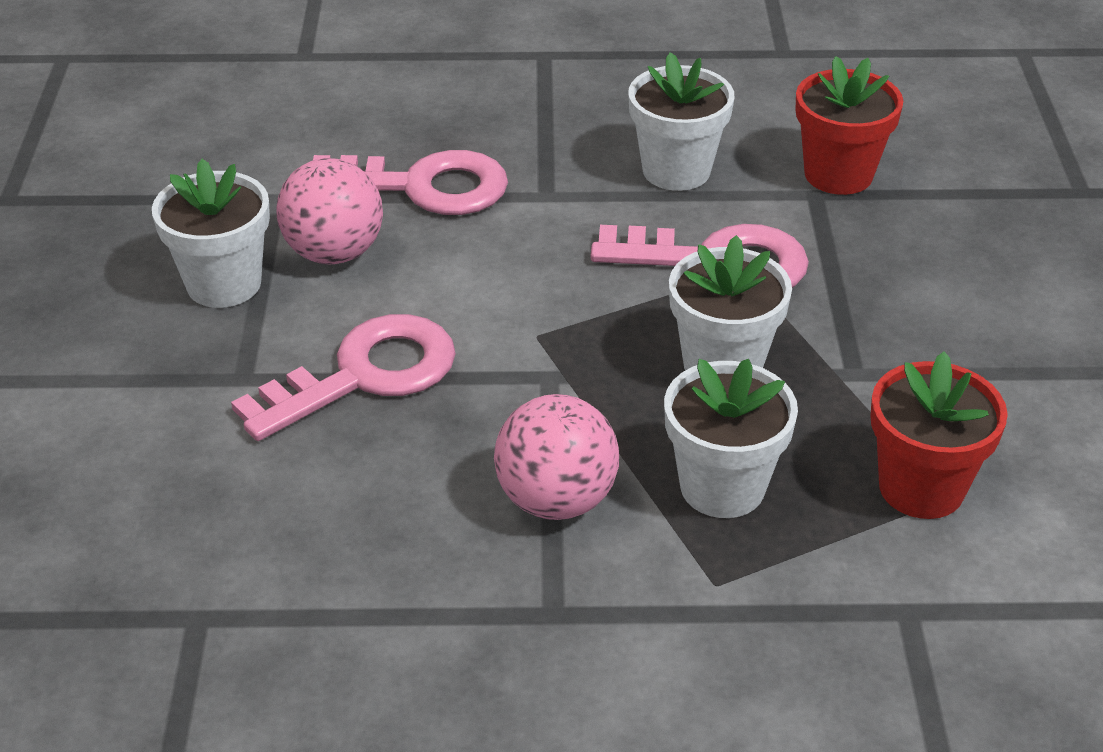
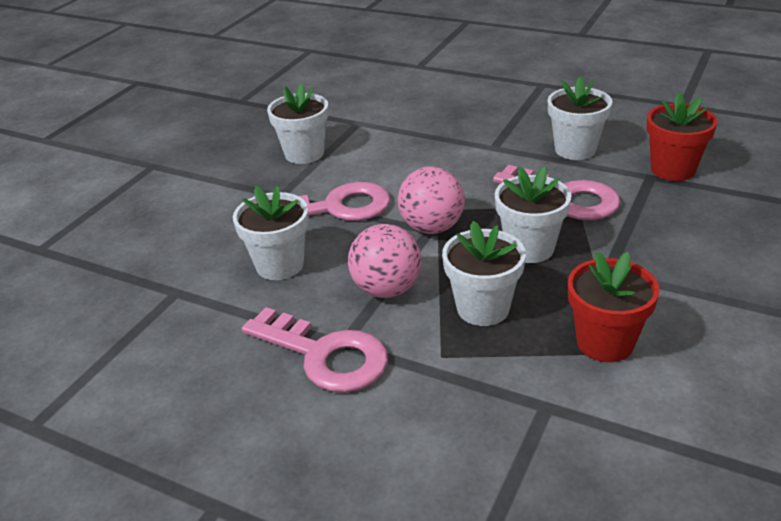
camera: 30 degrees right, 5 degrees down
(334, 253) = (366, 151): pink ball -> pink ball (432, 227)
(346, 511) = (280, 265): none -> white flower pot
(424, 186) = (433, 131): pink key -> pink key (325, 355)

